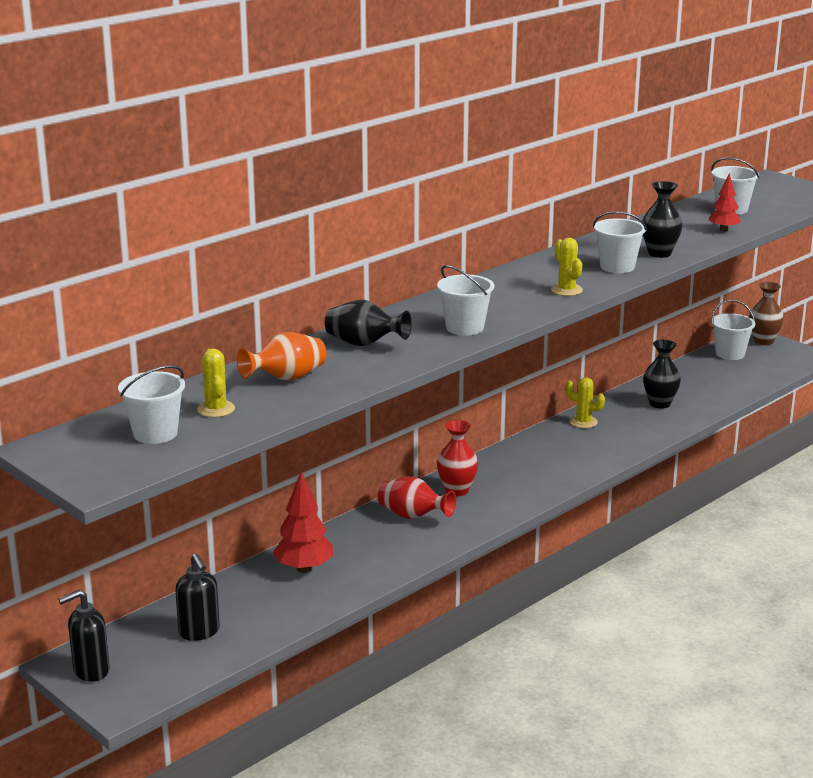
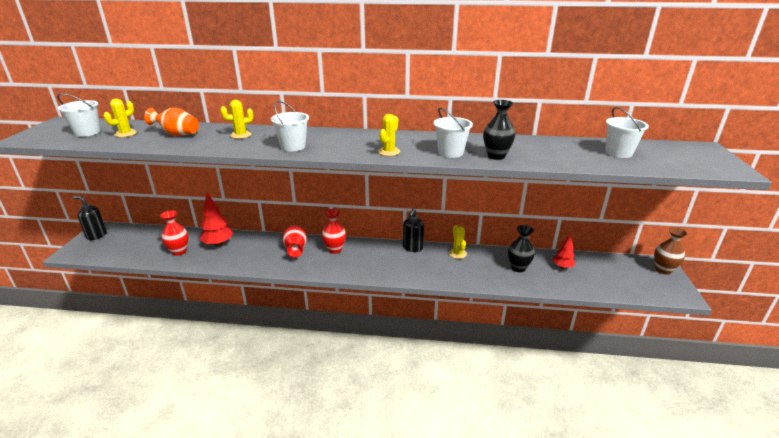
camera: 50 degrees right, 5 degrees up
(199, 632) = (143, 244): black soap dispenser -> black soap dispenser (412, 248)
(276, 605) = (179, 251): none -> red vase
(364, 344) = (241, 135): black vase -> yellow cactus
(723, 230) = (578, 160): red tree -> red tree (562, 267)
(730, 354) = (622, 265): white bucket -> none

